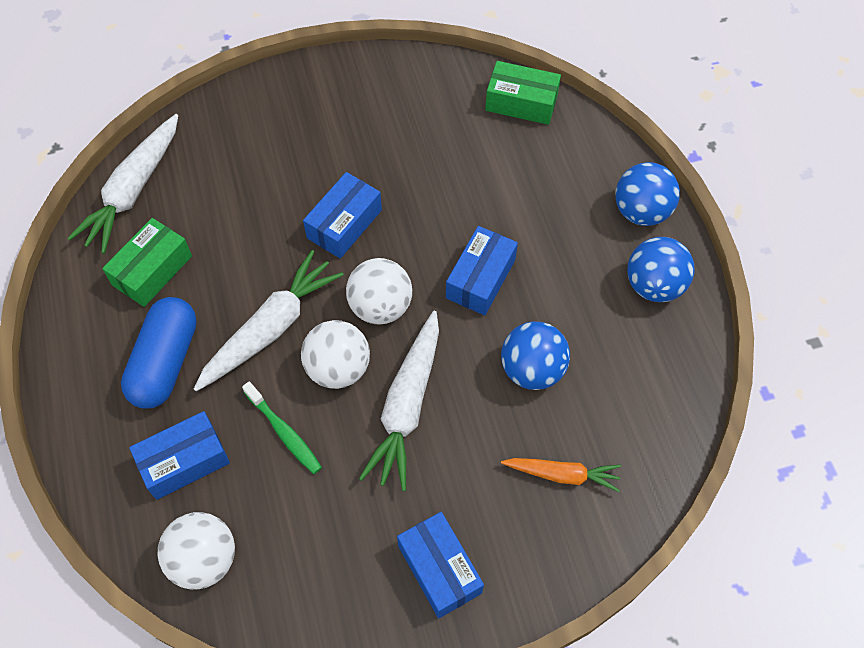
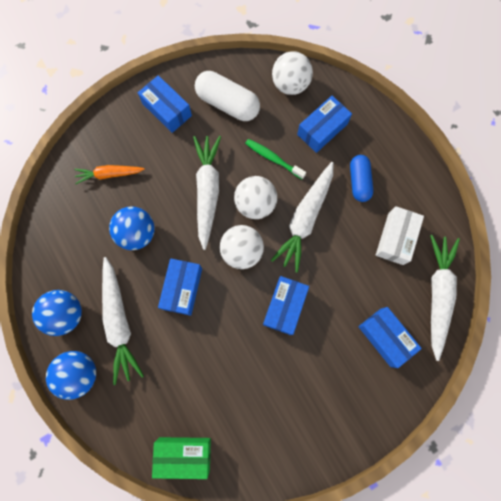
camera: 165 degrees right, 15 degrees up
(152, 270) = (395, 238): green box -> white box
(165, 362) = (359, 181): blue capsule -> blue capsule, size x0.66
(227, 160) = (385, 337): none -> blue box
(328, 551) = (227, 104): none -> white capsule
(578, 258) = (119, 321): none -> white carrot

